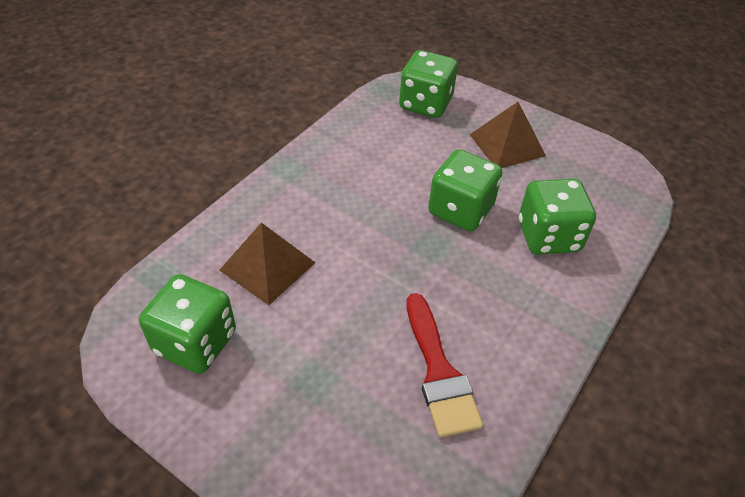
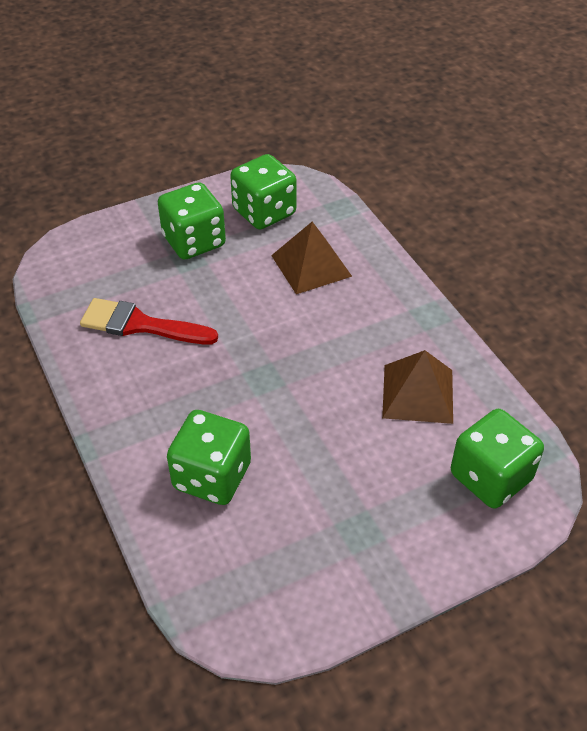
camera: 120 degrees right, 0 degrees up
(460, 210) = (293, 421): green dice -> green dice (194, 241)
(507, 145) = (369, 522): brown pyramid -> brown pyramid (417, 393)

